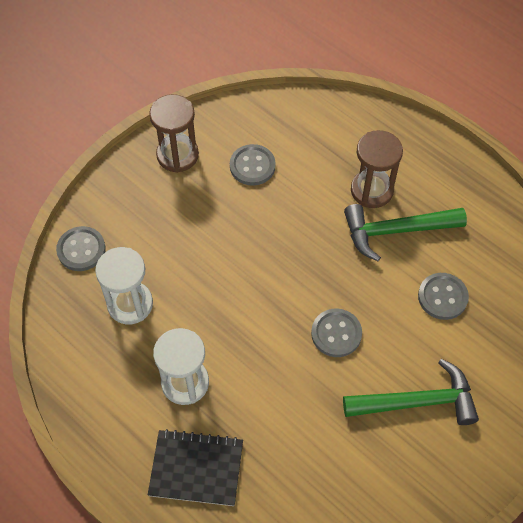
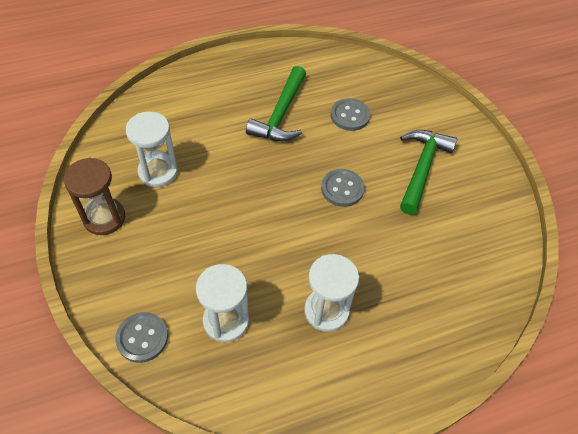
camera: 65 degrees left, 5 degrees down
(196, 468) = (408, 337): black notebook -> none
(252, 166) = (158, 172): grey button -> white hourglass
(372, 190) = (237, 111): brown hourglass -> none

